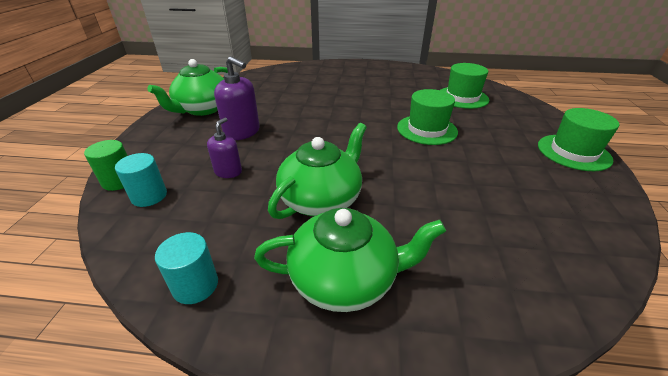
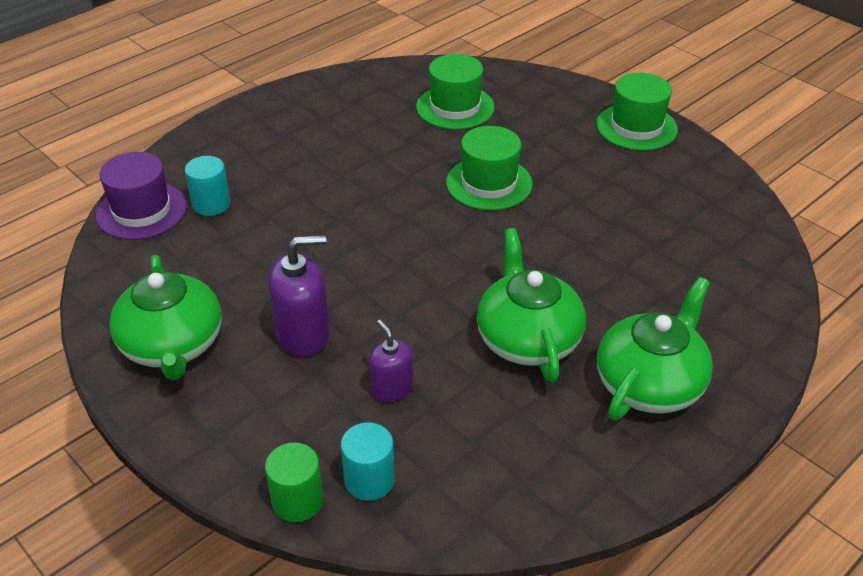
camera: 50 degrees left, 5 degrees up
(195, 285) = (569, 488): turquoise cylinder -> turquoise cylinder (211, 204)
(276, 72) = (141, 211): none -> purple hat

